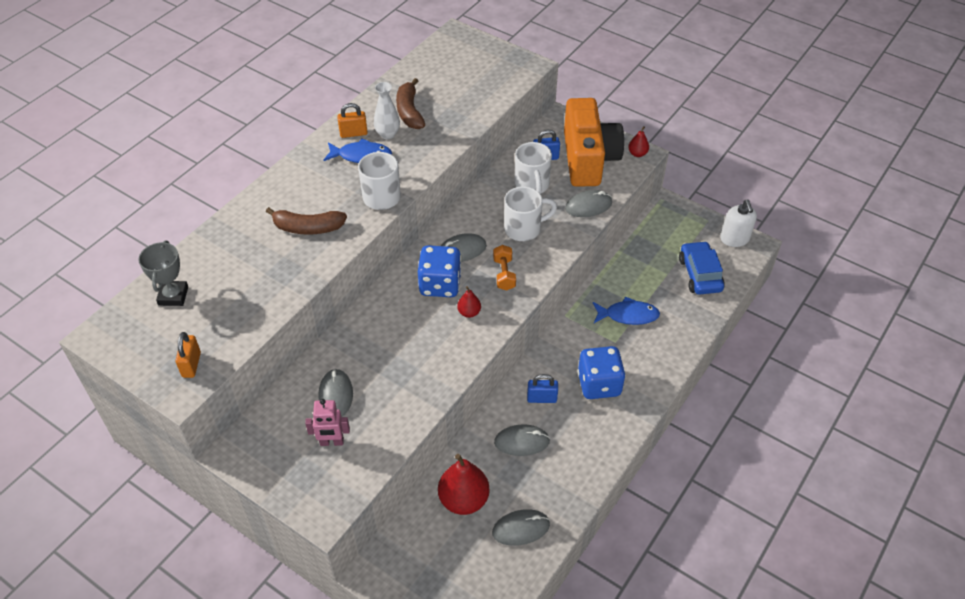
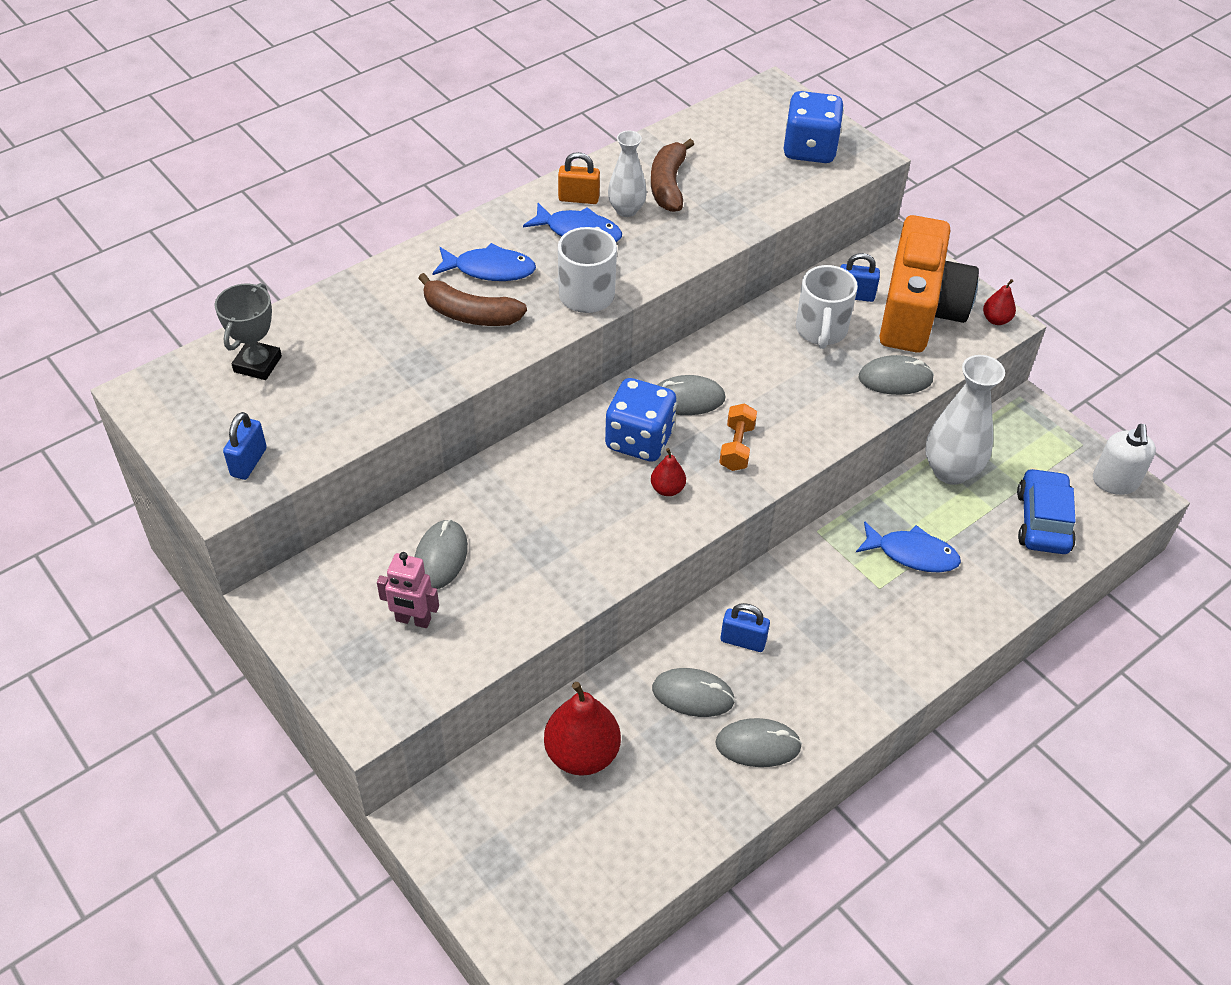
camera: 15 degrees right, 0 degrees up
(191, 365) = (249, 462): orange padlock -> blue padlock
(310, 194) = (489, 269): none -> blue fish
(521, 529) = (650, 818): grey mouse -> grey mouse (758, 745)
(524, 229) = (788, 390): white mug -> none
(599, 384) = (834, 642): blue dice -> blue dice (809, 149)
(634, 256) = (951, 471): none -> white vase

